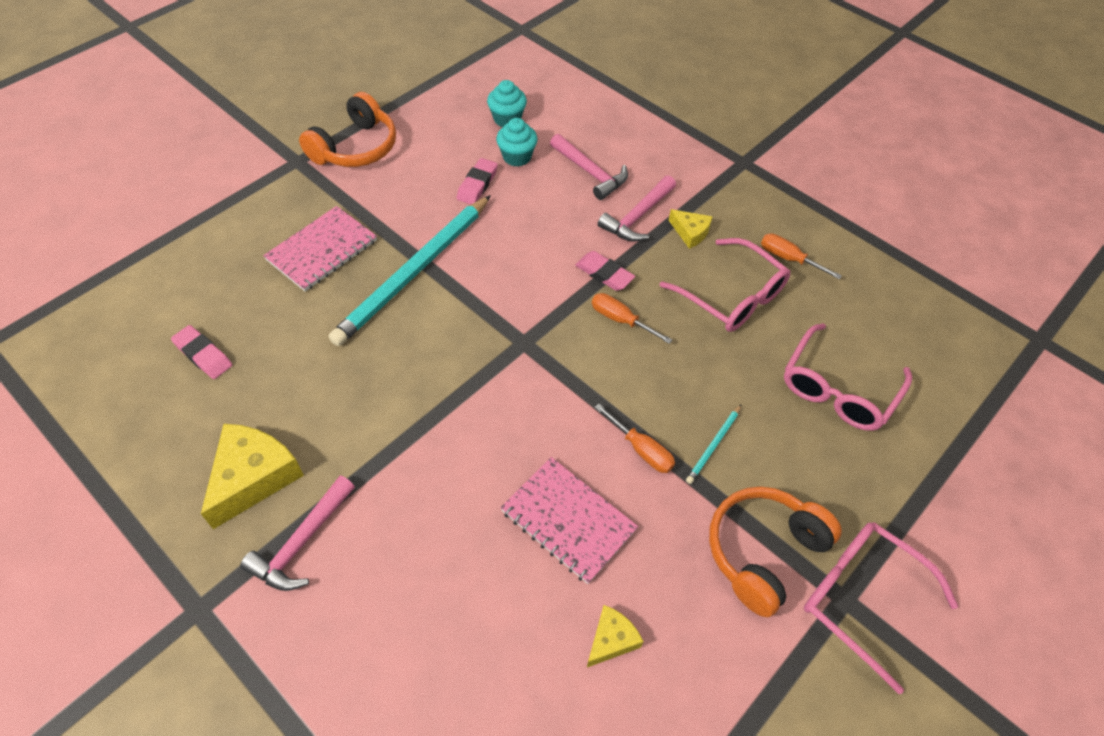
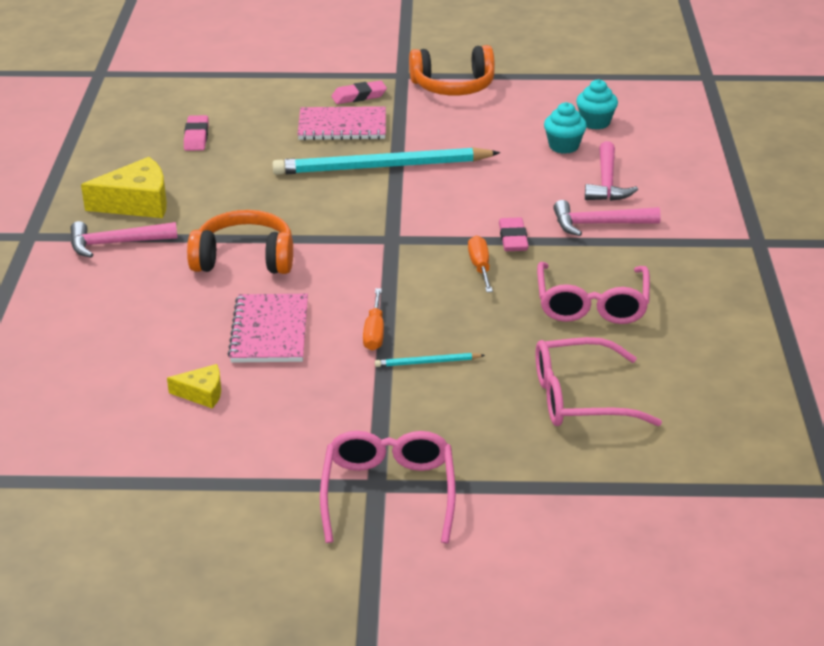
camera: 50 degrees right, 20 degrees down
(477, 184) = (505, 146): pink eraser -> pink eraser (359, 96)
(690, 232) = (626, 255): yellow cheese -> none
(763, 552) = (364, 428): orange headphones -> orange headphones (244, 259)
(789, 259) = (684, 313): orange screwdriver -> none

